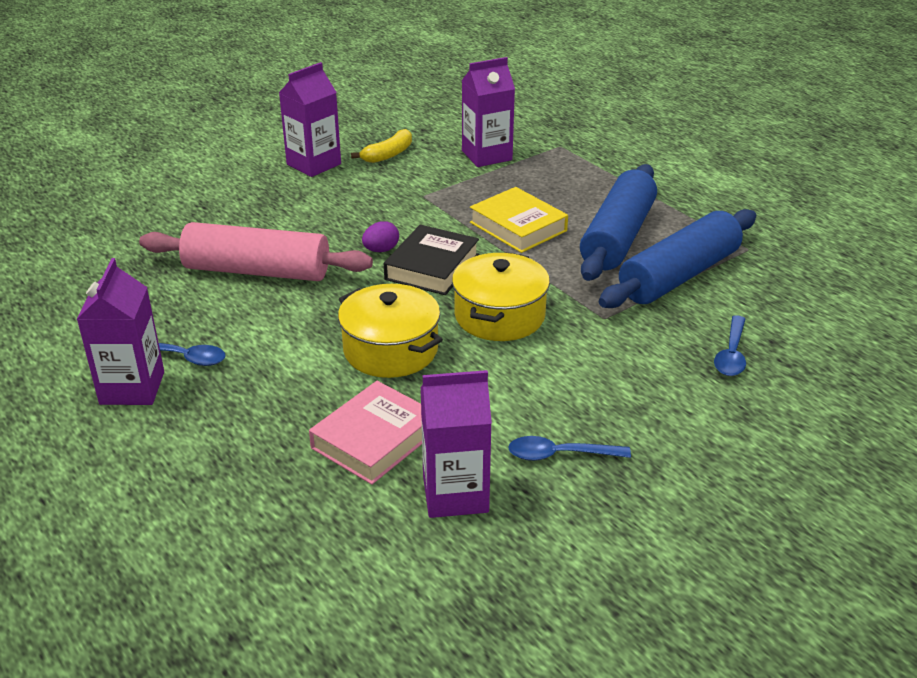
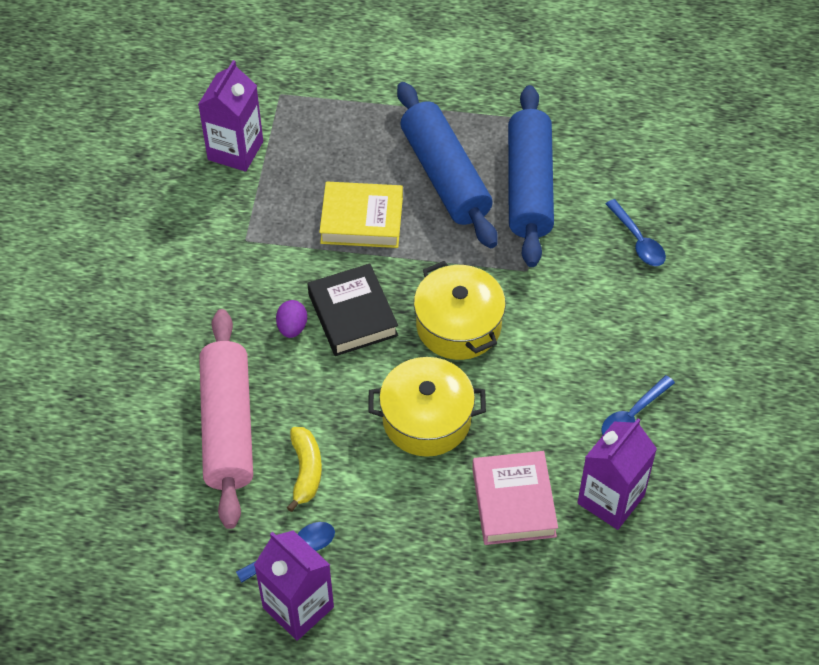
camera: 45 degrees left, 20 degrees up
(257, 271) = (227, 426): pink rolling pin -> pink rolling pin turned 60 degrees counterclockwise
(314, 164) = (102, 271): purple carton -> none
(388, 154) = (151, 211): yellow banana -> yellow banana (306, 471)

